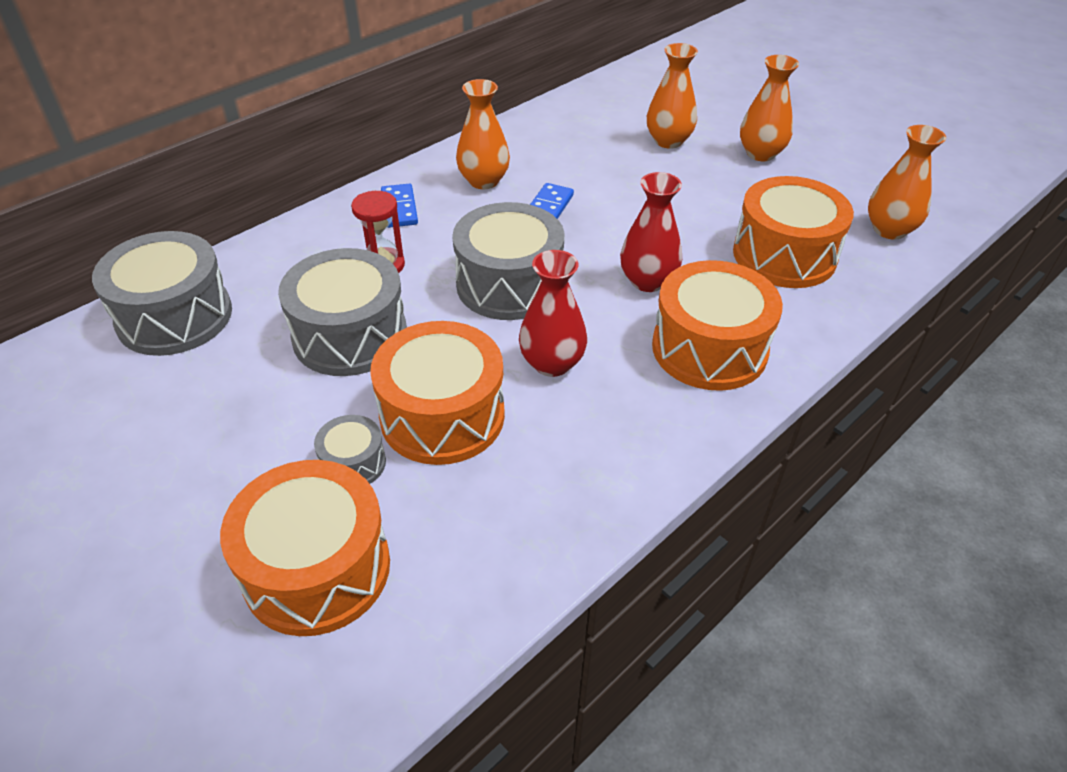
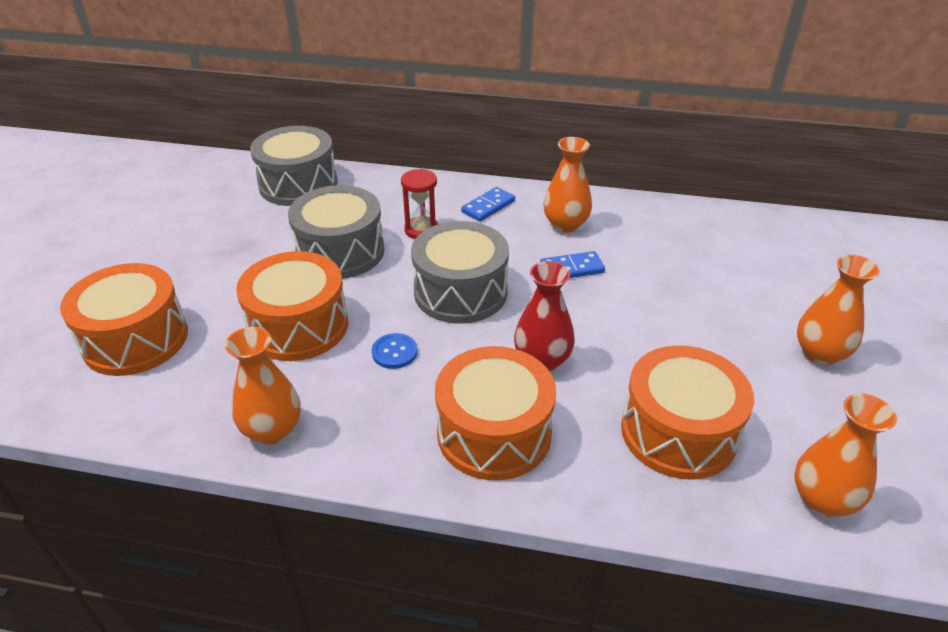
camera: 55 degrees right, 5 degrees down
(353, 463) = (228, 310): grey drum -> none
(552, 363) = (394, 352): red vase -> blue button
(668, 141) = (753, 289): orange vase -> orange vase (272, 430)

